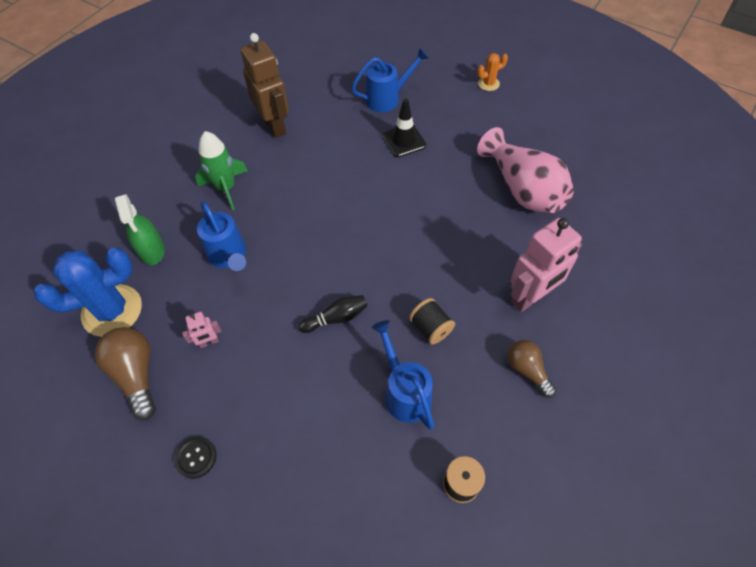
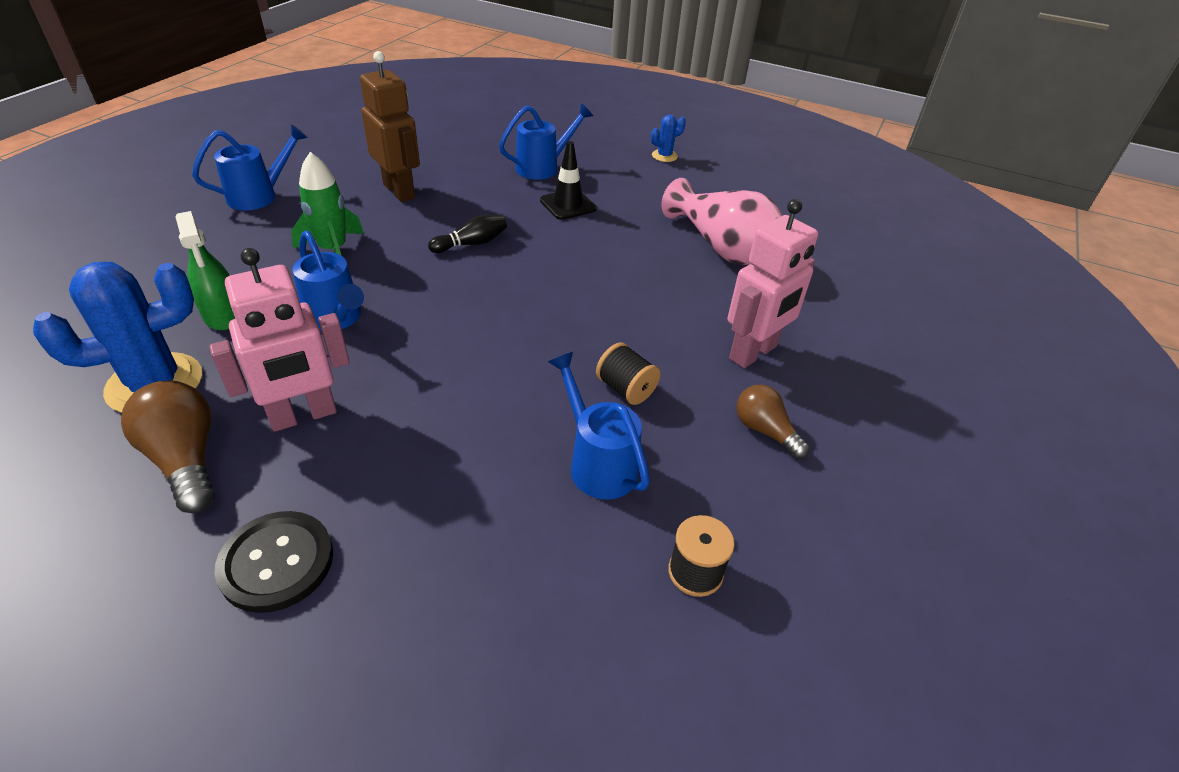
camera: 10 degrees left, 15 degrees down
(171, 131) = (260, 196): none -> blue watering can
(196, 457) = (277, 562): black button -> black button, size x1.67
(209, 342) = (303, 416): pink robot -> pink robot, size x2.20
(336, 318) = (492, 382): black bowling pin -> black bowling pin (471, 244)
(488, 84) = (664, 156): orange cactus -> blue cactus

